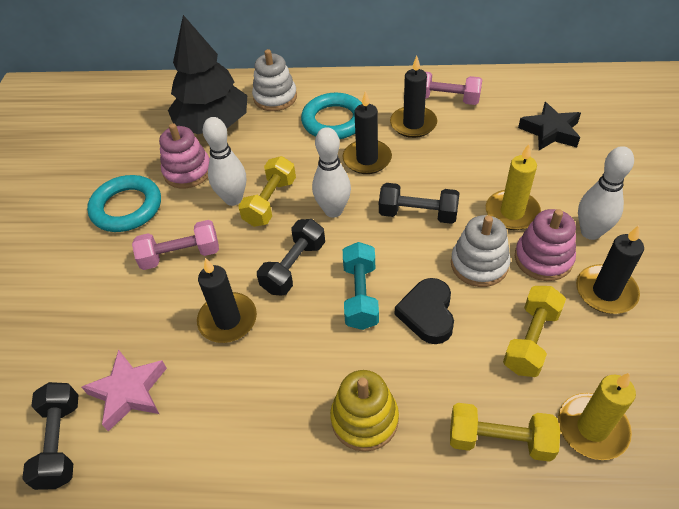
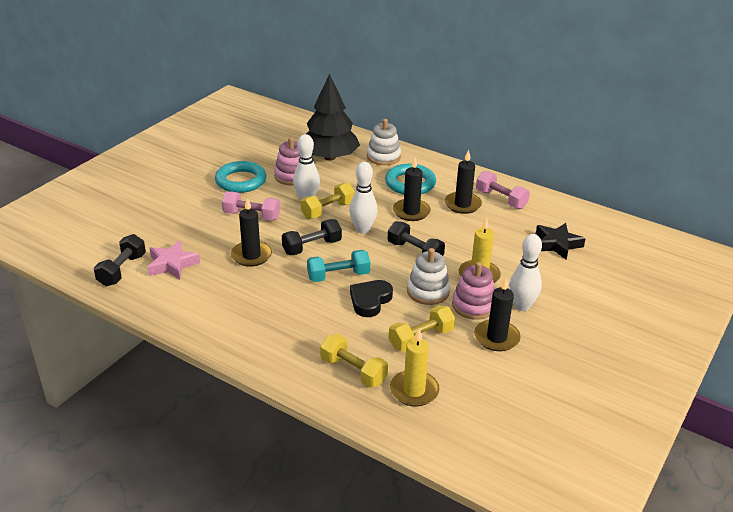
camera: 25 degrees right, 15 degrees down
(360, 295) = (338, 276): turquoise dumbbell -> turquoise dumbbell turned 45 degrees clockwise
(364, 419) = (286, 329): yellow stacking toy -> none

